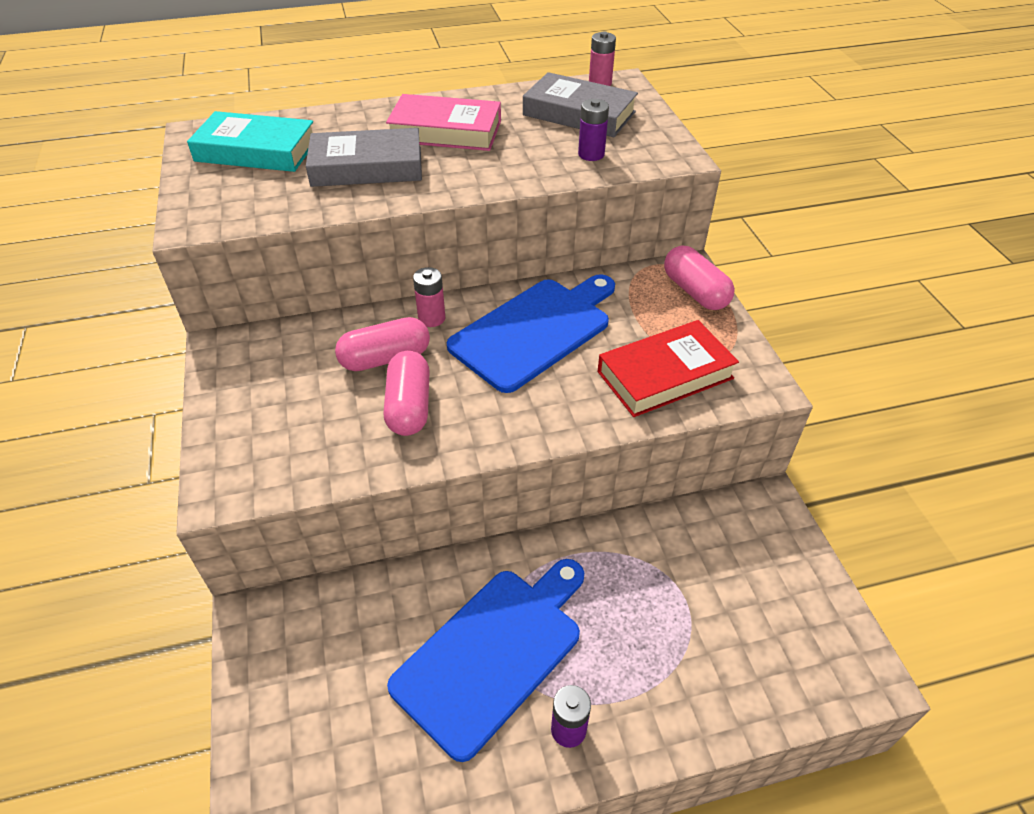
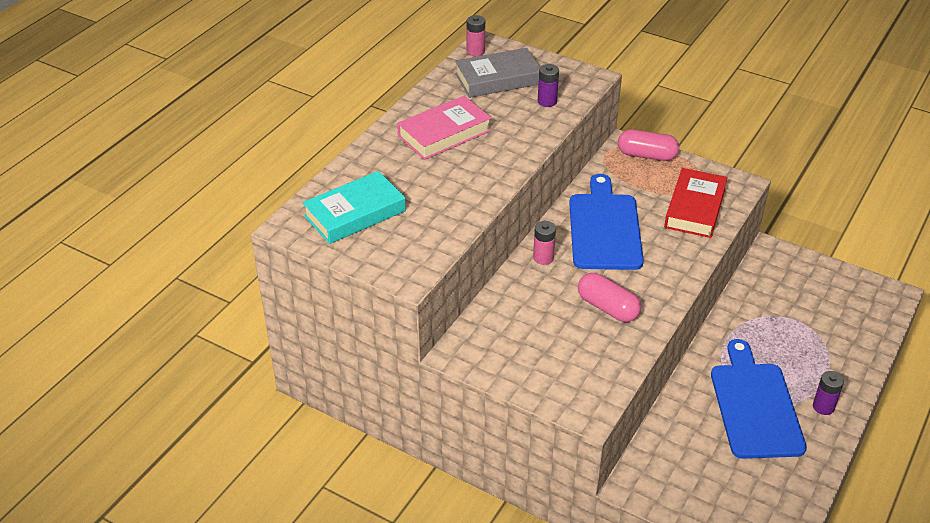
camera: 45 degrees left, 5 degrees down
(367, 167) = (441, 182): grey book -> none
(385, 358) = (556, 294): pink capsule -> none

